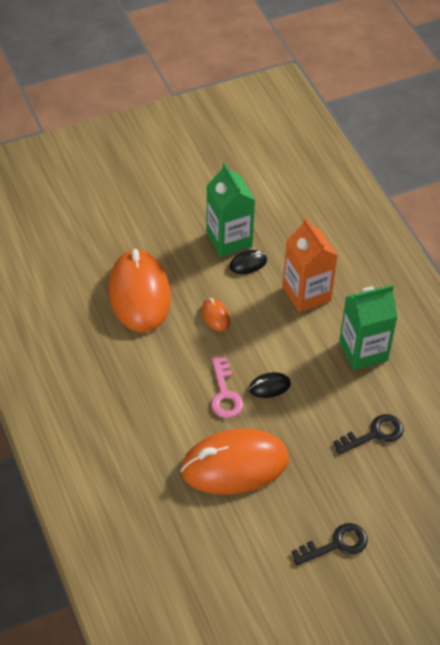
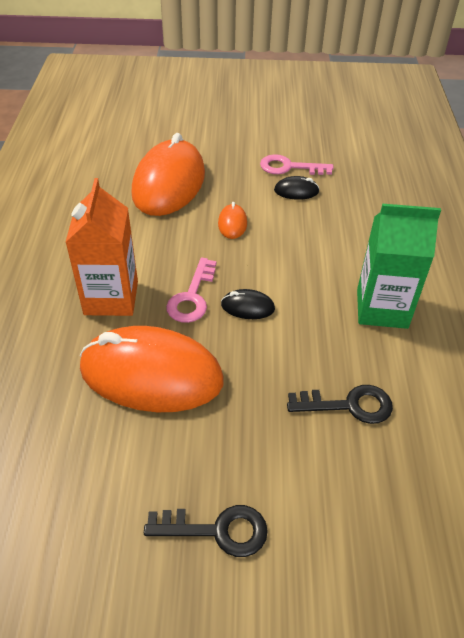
camera: 25 degrees right, 5 degrees down
(229, 239) = (289, 167): green carton -> pink key
(306, 294) = (344, 234): orange carton -> orange carton (111, 298)

